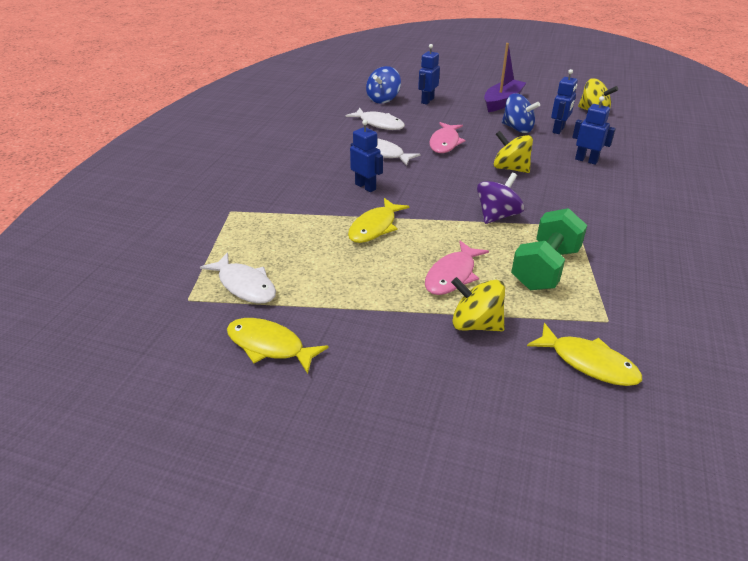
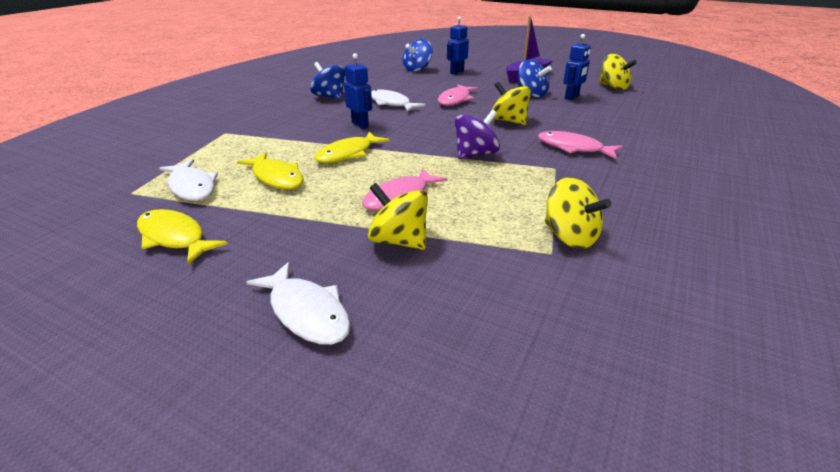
camera: 10 degrees right, 5 degrees down
(311, 149) = (330, 97): none -> blue spinning top
(379, 124) = (402, 84): white fish -> white fish (306, 312)
(545, 268) = (502, 200): green dumbbell -> none
(584, 199) = (573, 148): none -> pink fish
(586, 160) = (589, 120): blue robot -> none
(588, 362) = (508, 291): yellow fish -> yellow fish (276, 177)
(617, 302) = (569, 237): none -> yellow spinning top

